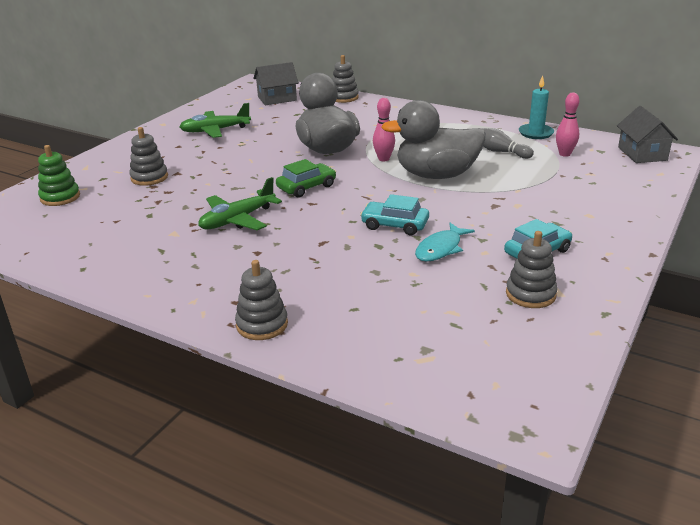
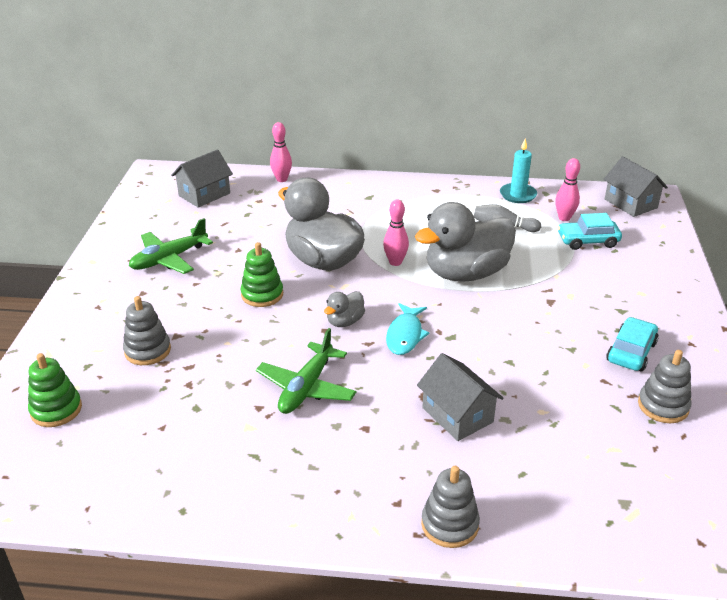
camera: 25 degrees left, 5 degrees up
(260, 161) = (262, 294): none -> green stacking toy
(306, 187) = (345, 321): green car -> grey duck
(338, 260) = (457, 415): none -> grey house
(344, 97) = (282, 179): grey stacking toy -> pink bowling pin
(395, 225) = (476, 352): turquoise car -> turquoise car (588, 241)
(440, 249) = (543, 371): turquoise fish -> turquoise fish (405, 335)

